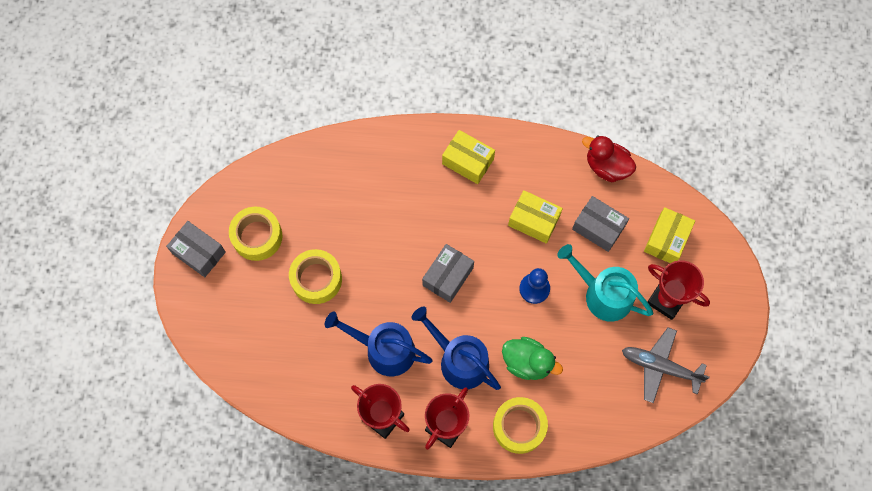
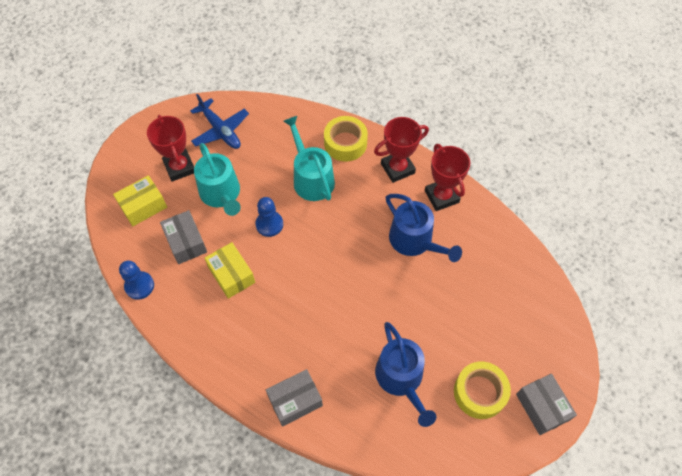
camera: 150 degrees left, 10 degrees down
(316, 279) = (443, 325): yellow tape -> none
(448, 276) = (331, 269): grey box -> grey box (295, 401)
(459, 360) = (361, 205): blue watering can -> blue watering can (401, 378)
(468, 161) = (250, 356): yellow box -> none
(527, 362) = (311, 178): green duck -> turquoise watering can
(606, 166) = (139, 286): red duck -> blue pawn
(660, 367) = (220, 130): grey plane -> blue plane

